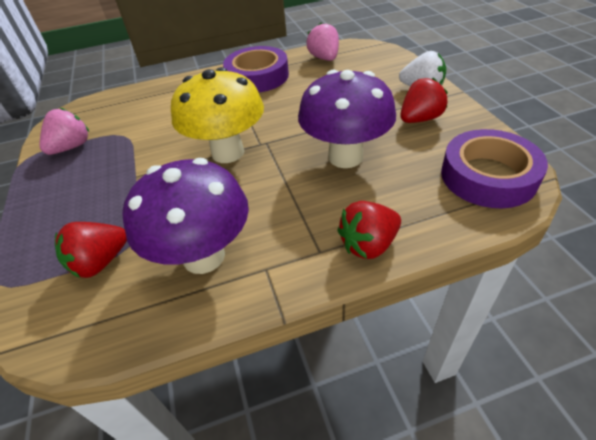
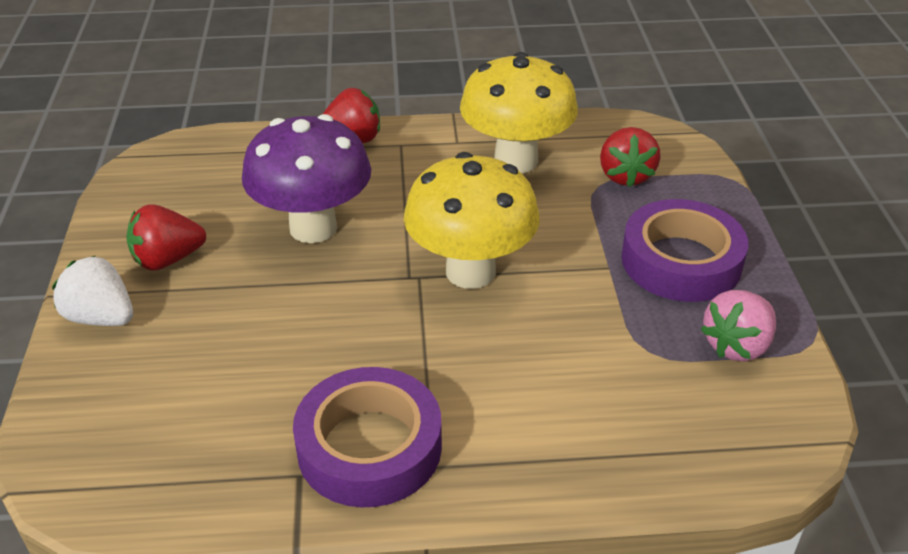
camera: 170 degrees left, 5 degrees down
(100, 262) = (625, 176): red strawberry -> red strawberry turned 120 degrees clockwise
(204, 256) = (516, 160): purple mushroom -> yellow mushroom
(324, 58) = (194, 469): pink strawberry -> none
(488, 176) = (177, 171): purple tape -> purple tape (681, 261)

